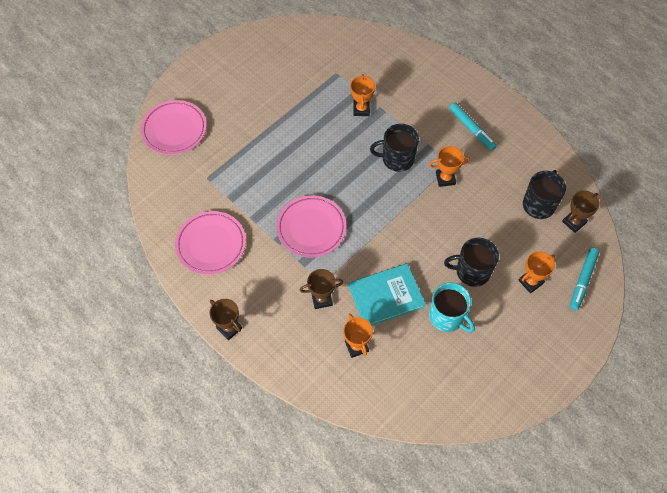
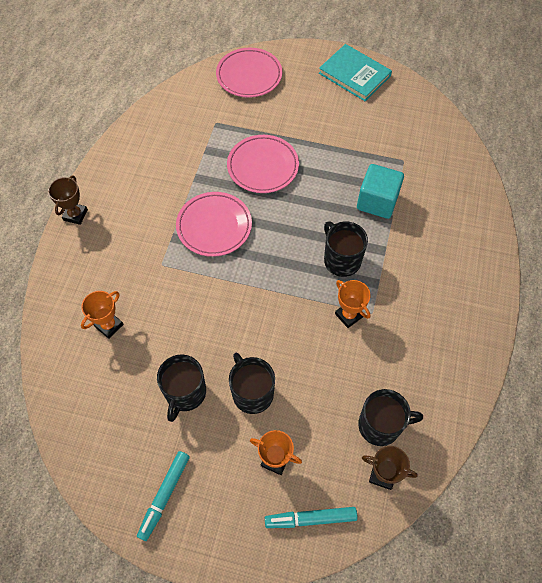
camera: 60 degrees right, 0 degrees up
(211, 244) = (150, 160): pink plate -> pink plate (263, 166)
(321, 299) = (143, 272): brown trophy -> none
(361, 109) = (377, 201): orange trophy -> turquoise cube
(386, 296) = (177, 325): turquoise book -> turquoise book (354, 75)
(447, 317) = (185, 393): turquoise mug -> black mug
(471, 129) = (429, 312): turquoise marker -> turquoise marker (164, 496)

